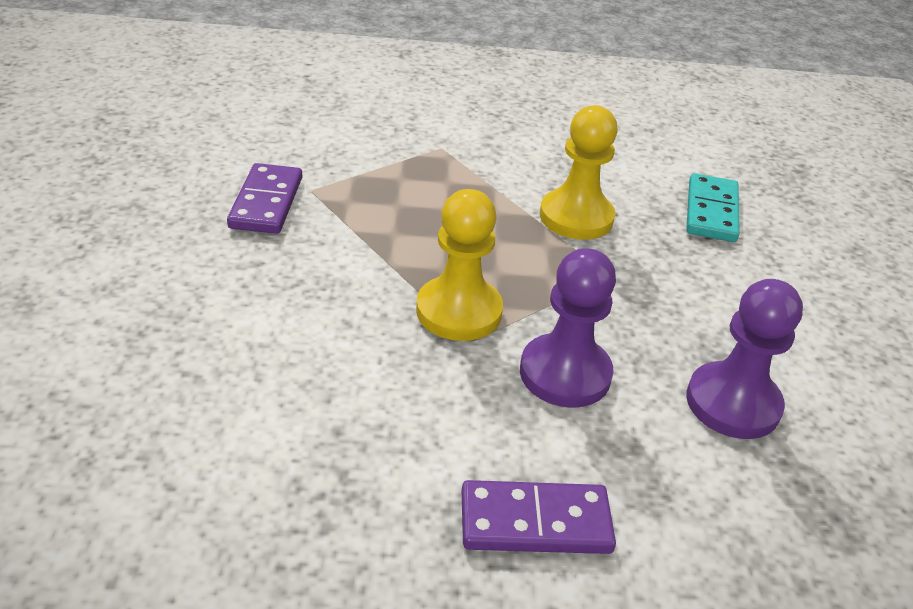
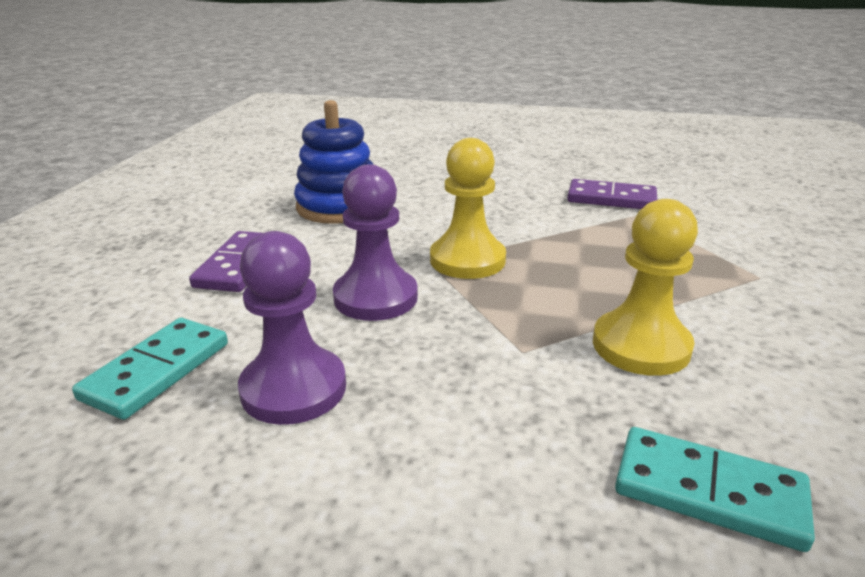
camera: 105 degrees right, 10 degrees down
(312, 456) = (339, 207): none -> blue stacking toy
(768, 515) = (157, 371): none -> turquoise domino

